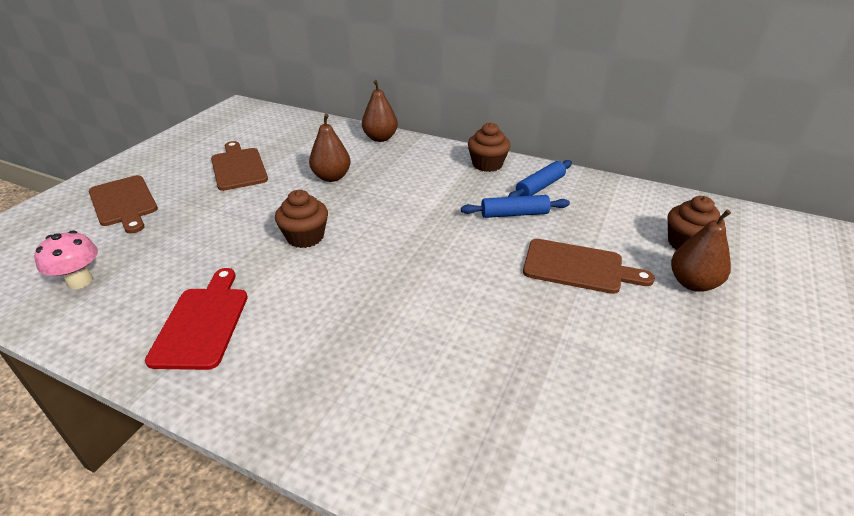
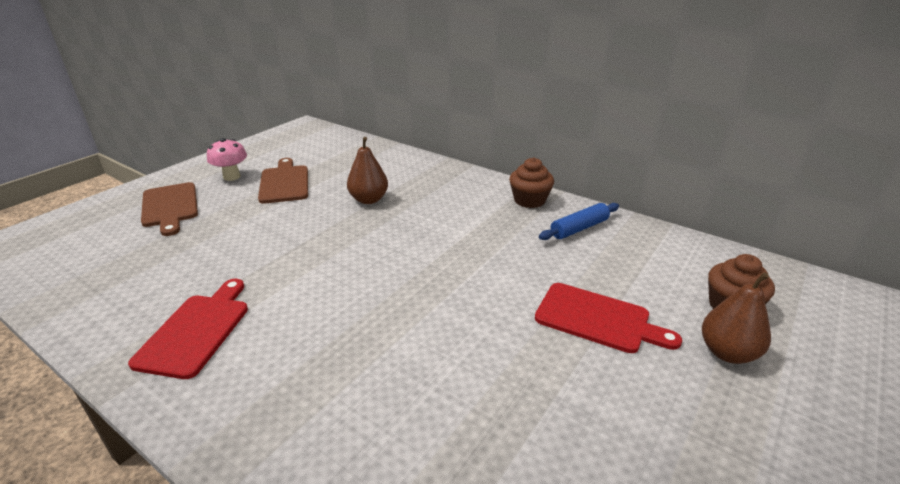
camera: 10 degrees right, 5 degrees down
(80, 281) = (103, 276): pink mushroom -> pink mushroom (232, 177)
(305, 237) = (323, 256): brown cupcake -> none
(380, 138) = (429, 165): brown pear -> none
(514, 214) = (543, 254): blue rolling pin -> none
(578, 267) = (597, 319): brown cutting board -> red cutting board

